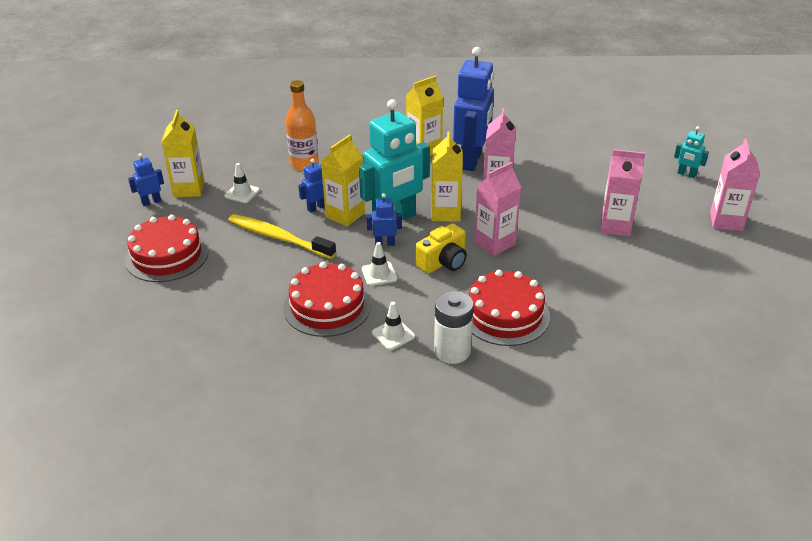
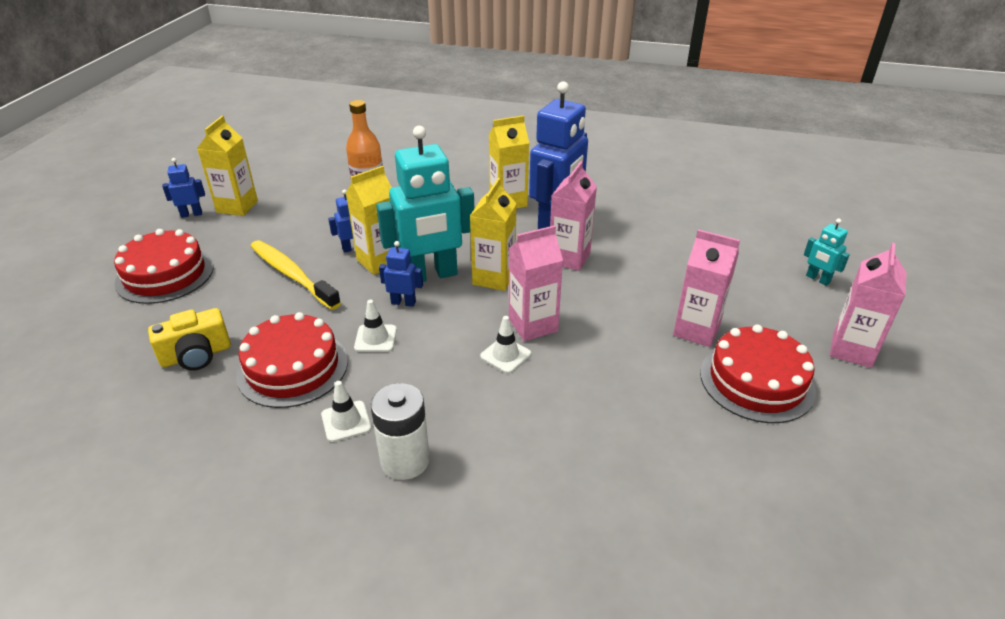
camera: 15 degrees right, 0 degrees up
(242, 193) = (287, 219): white traffic cone -> white traffic cone (505, 355)
(443, 262) = (458, 337): yellow camera -> yellow camera (196, 355)
(505, 314) = (498, 423): red cake -> red cake (756, 381)

